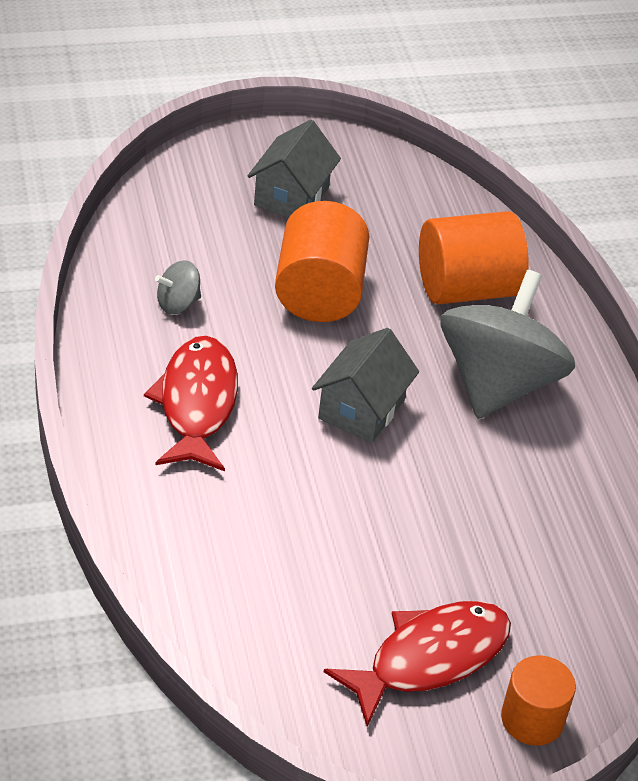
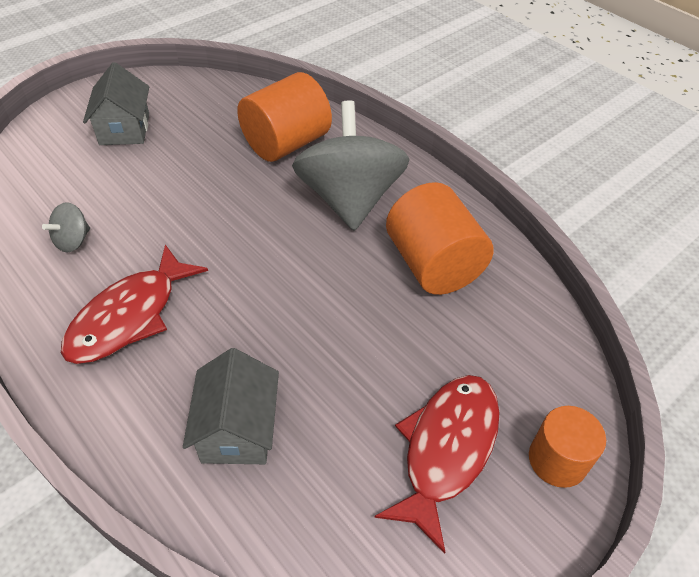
camera: 25 degrees left, 5 degrees up
(197, 403) = (129, 316): red fish -> red fish turned 120 degrees counterclockwise
(319, 293) = (182, 188): orange cylinder -> orange cylinder (433, 265)
(361, 409) = (265, 261): grey house -> grey house (238, 429)

